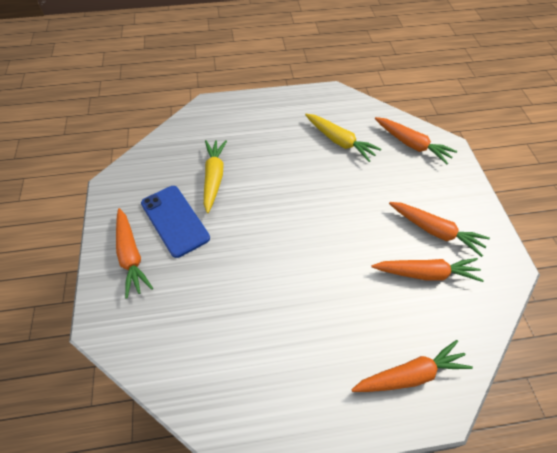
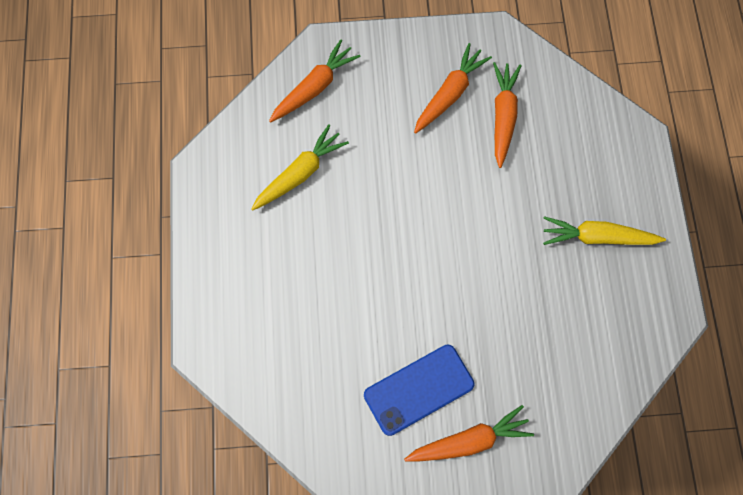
camera: 85 degrees left, 15 degrees up
(214, 178) = (351, 341): yellow carrot -> yellow carrot (597, 237)
(410, 374) = (610, 156): orange carrot -> none

